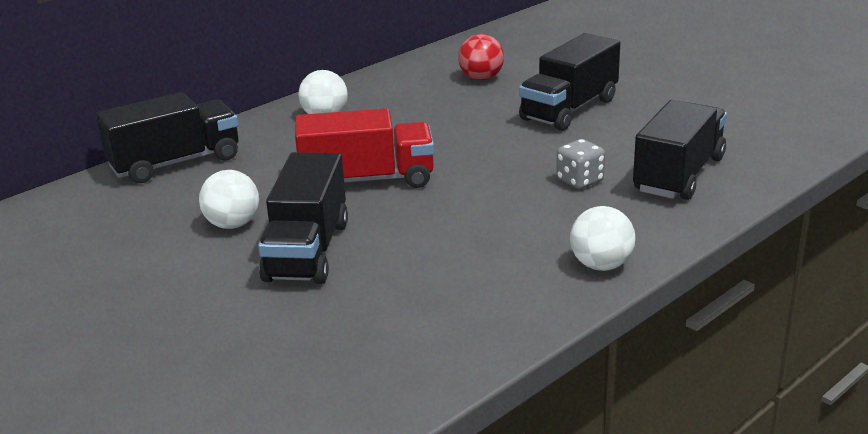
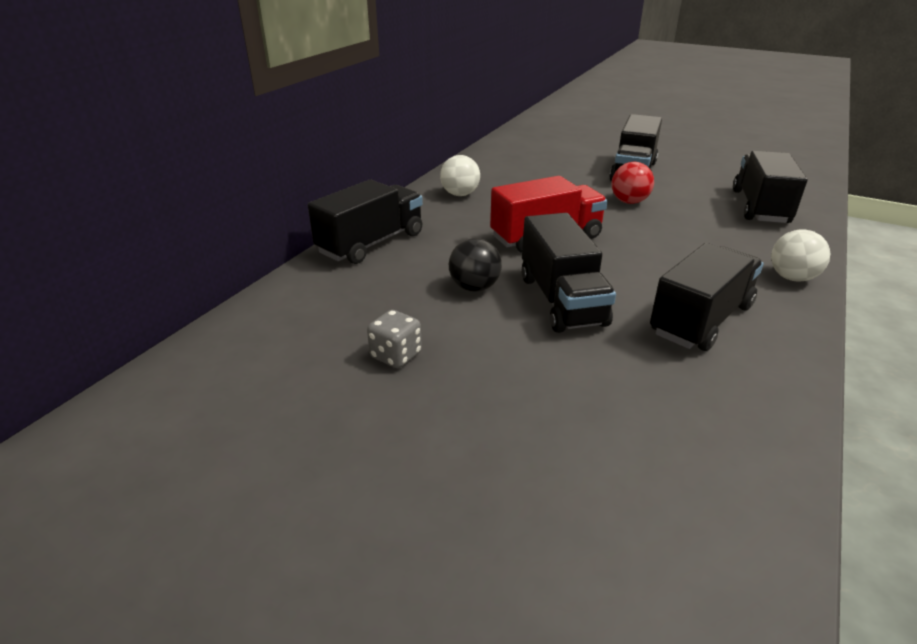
camera: 20 degrees left, 5 degrees up
(232, 224) = (474, 287): white ball -> black ball
(433, 294) = (701, 320): none -> black truck
(481, 78) = (547, 157): red ball -> red ball (629, 202)
(580, 181) = (701, 219): grey dice -> grey dice (396, 355)

